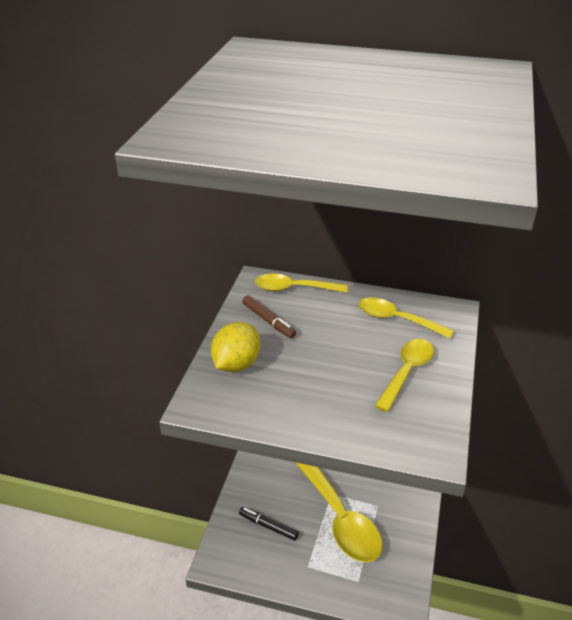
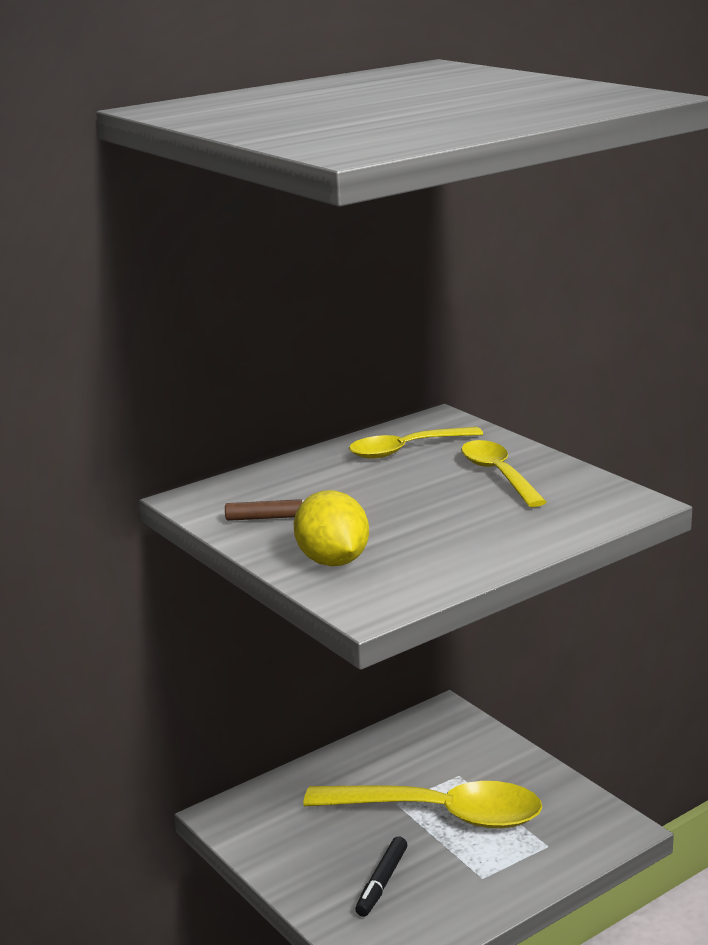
camera: 50 degrees left, 15 degrees down
(268, 526) = (382, 883): black marker -> black marker turned 45 degrees counterclockwise
(294, 288) = (249, 484): yellow spoon -> none

